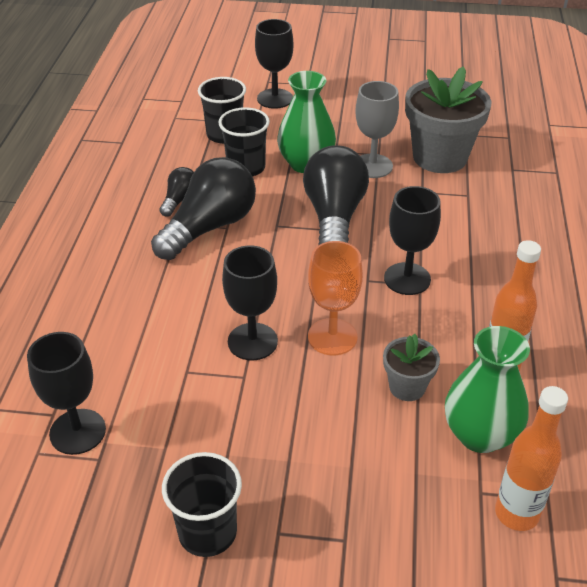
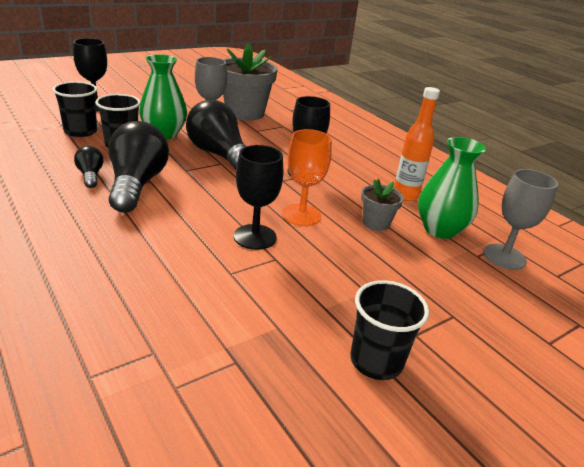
camera: 45 degrees left, 10 degrees down
(77, 431) = (193, 353): black goblet -> none
(516, 513) = (504, 257): orange bottle -> grey goblet

